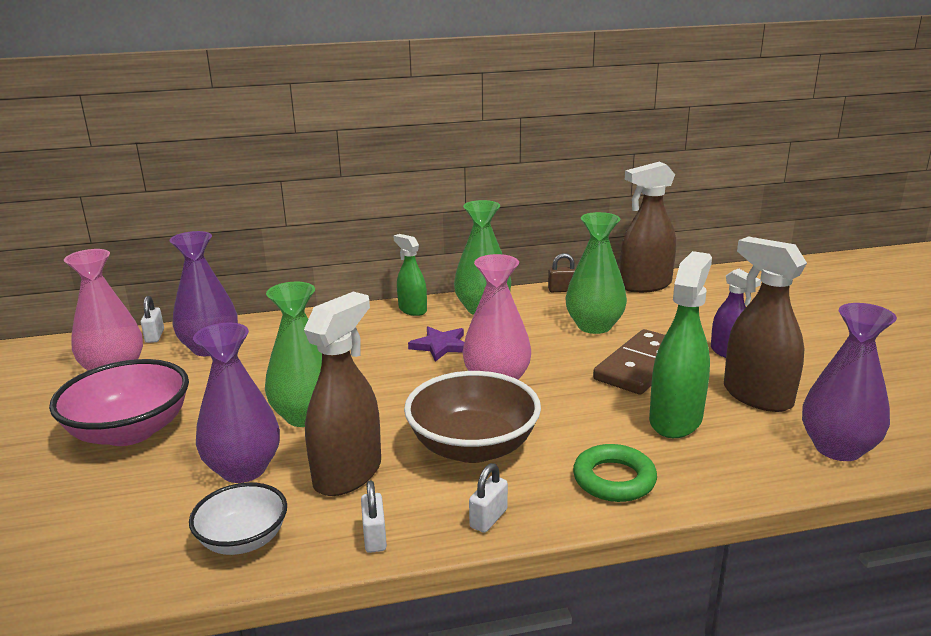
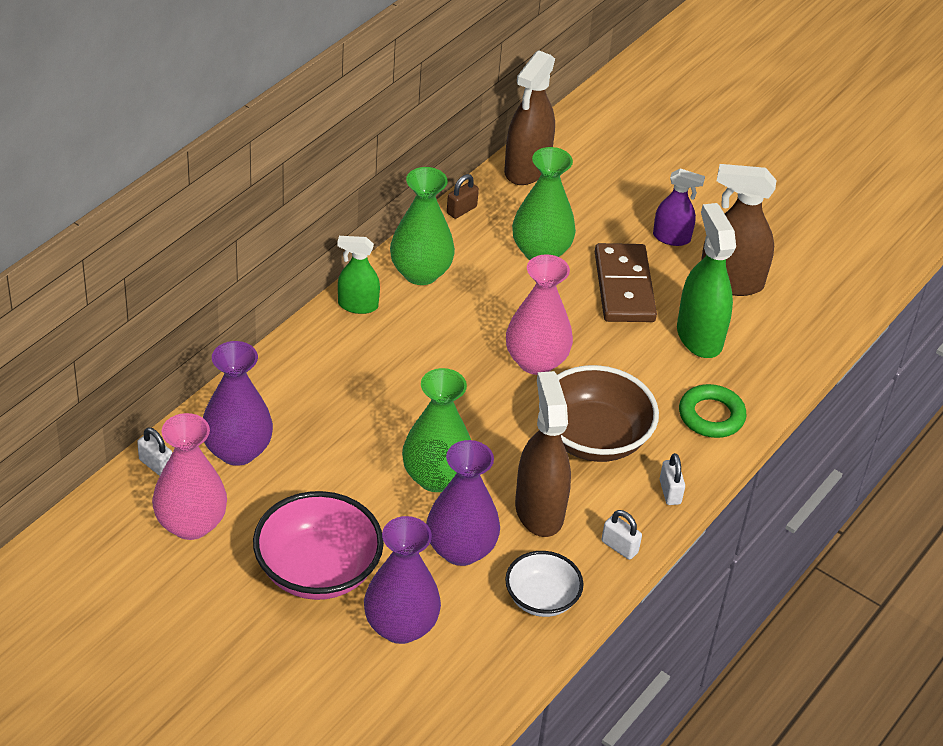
camera: 45 degrees left, 20 degrees up
(440, 346) = (442, 342): purple star -> none
(838, 448) = (816, 311): purple vase -> purple vase (400, 626)

